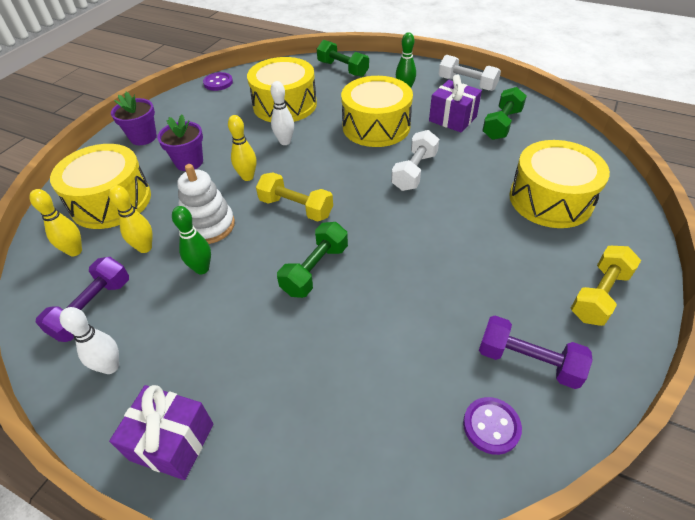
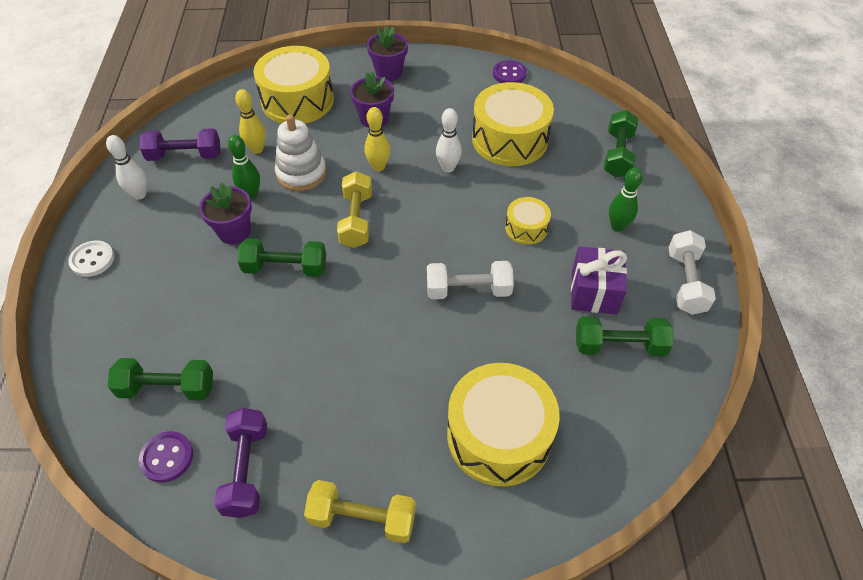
camera: 60 degrees right, 5 degrees up
(75, 251) = (234, 113): yellow bowling pin -> none
(172, 442) = (92, 260): purple gift -> white button
(240, 295) = (234, 232): none -> purple flower pot
(376, 126) = (526, 228): yellow drum -> yellow drum, size x0.50
(406, 405) = (167, 388): none -> green dumbbell

